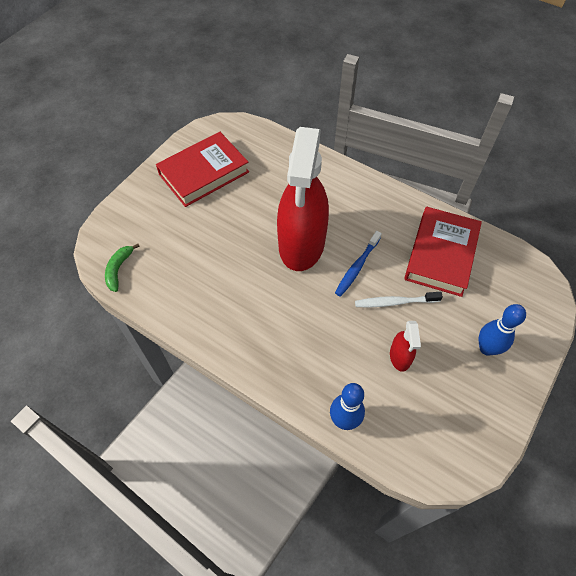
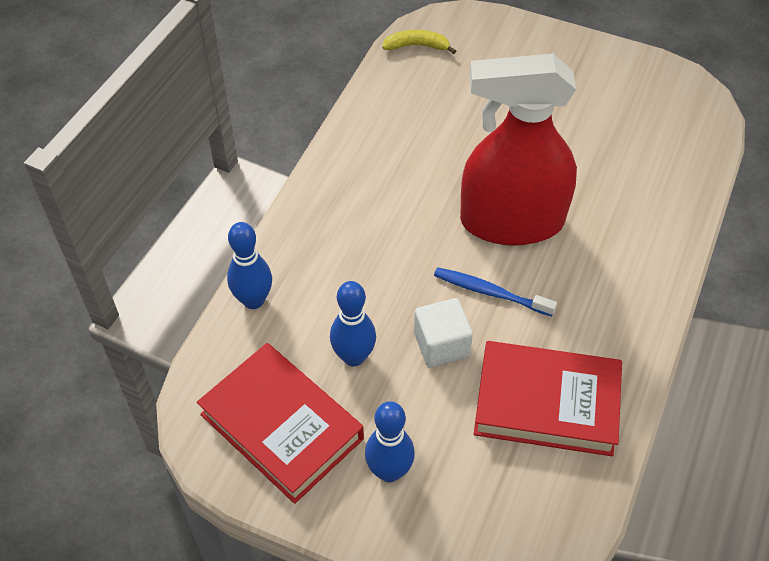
camera: 80 degrees right, 5 degrees down
(119, 269) = (417, 46): green banana -> yellow banana
(204, 173) = (599, 93): red book -> red book (281, 426)
(395, 302) = (441, 345): white toothbrush -> white cube
(400, 357) = (353, 357): red spray bottle -> blue bowling pin

